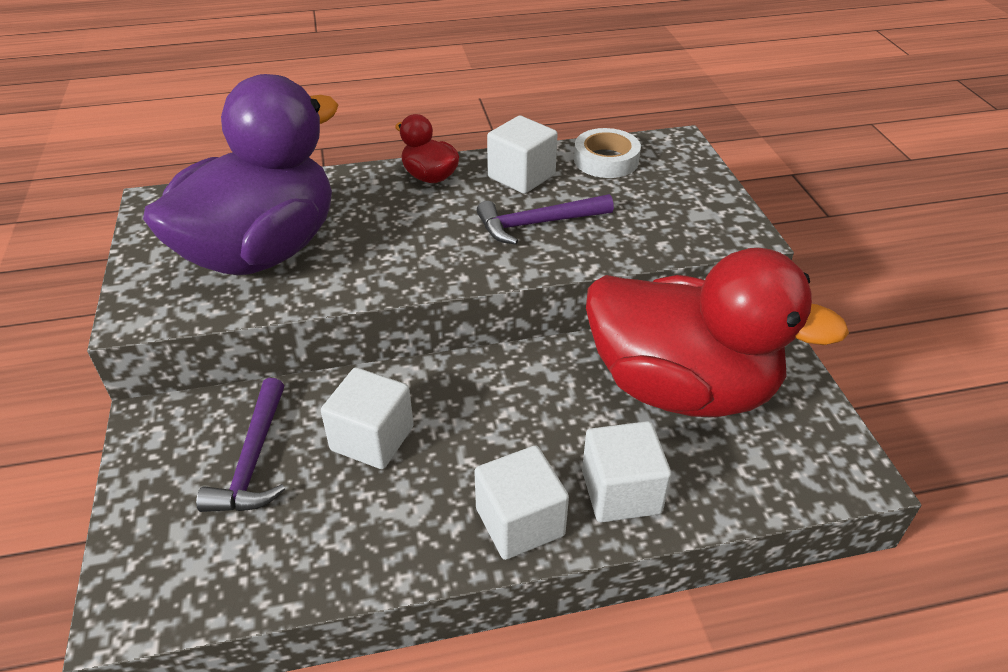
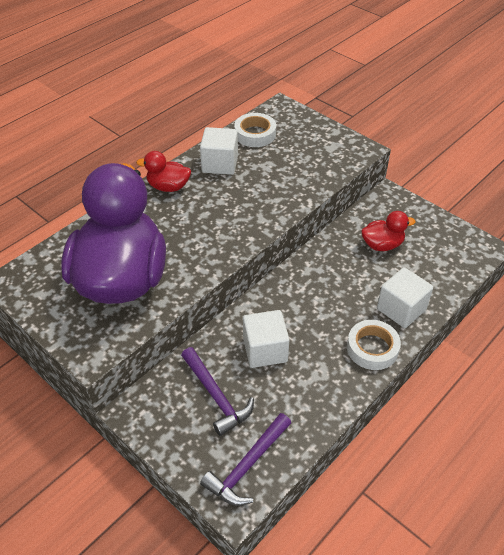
camera: 35 degrees left, 5 degrees up
(520, 522) = (372, 348): white cube -> white tape
(538, 224) = (258, 189): purple hammer -> purple hammer (247, 466)
(681, 388) = (382, 245): red duck -> red duck, size x0.41

